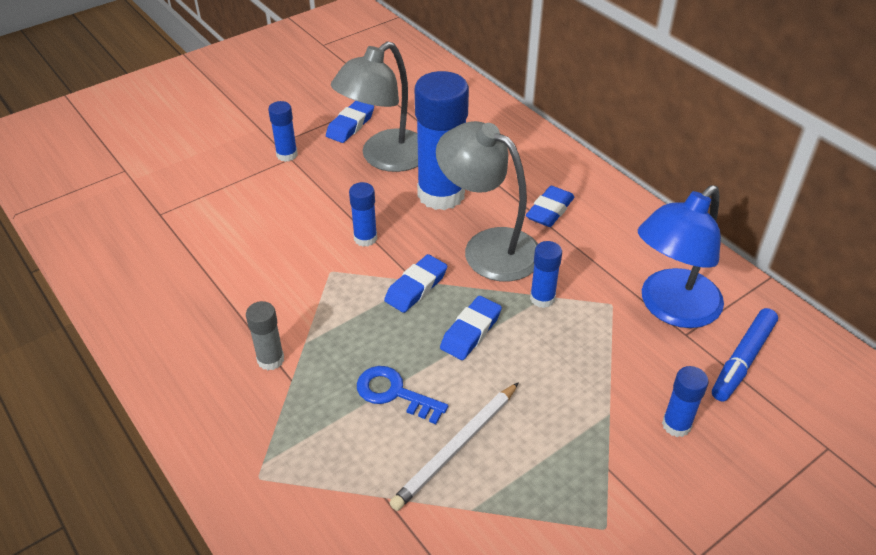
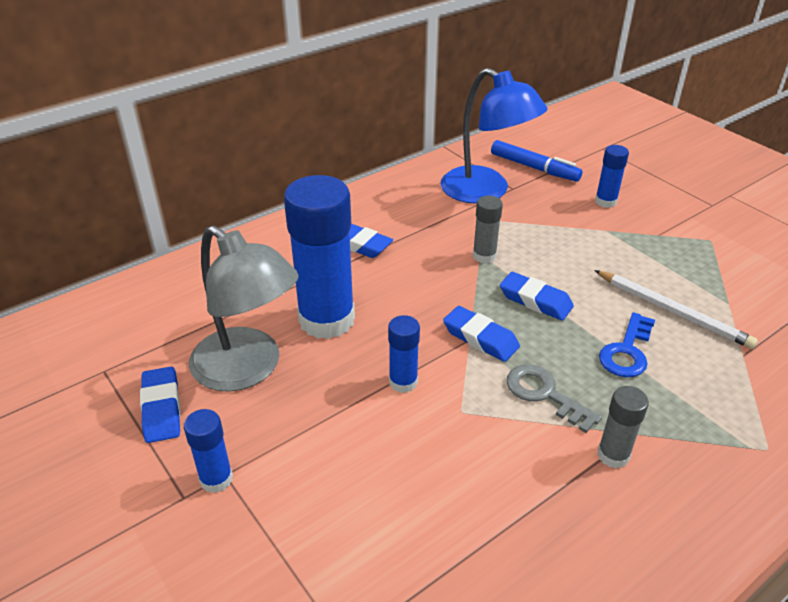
camera: 90 degrees left, 5 degrees down
(343, 324) = (545, 394): none -> grey key
(350, 125) = (162, 408): blue eraser -> blue eraser turned 45 degrees clockwise
(488, 247) = (415, 286): grey lamp -> none
(542, 298) = (484, 256): blue glue stick -> grey glue stick

